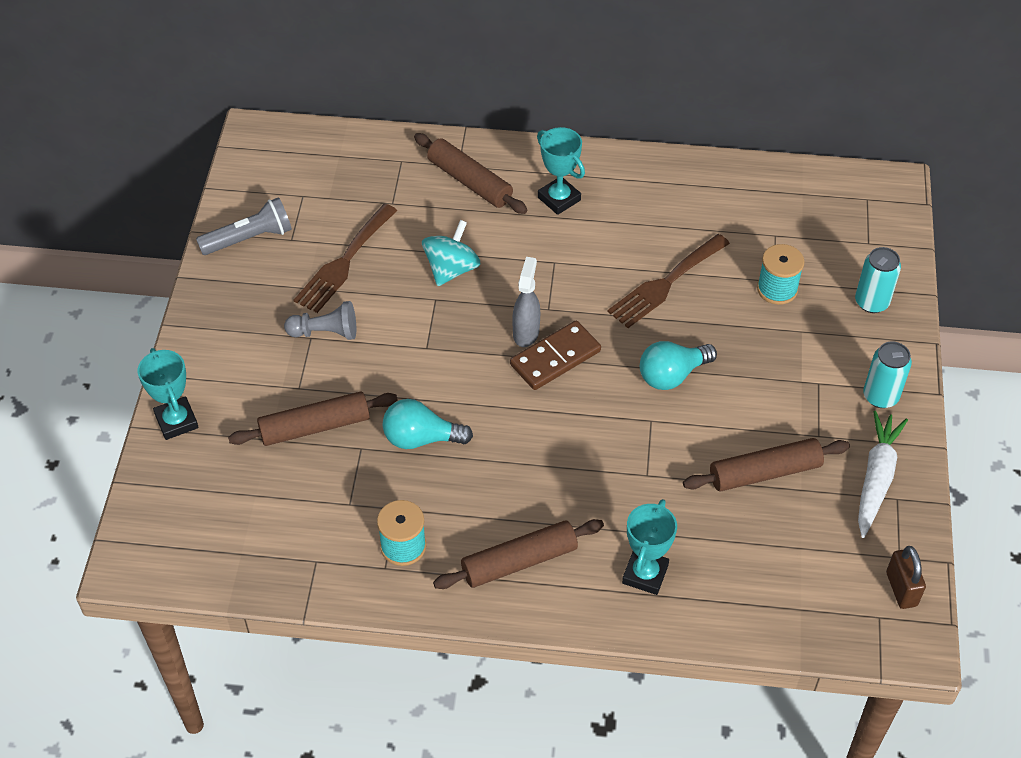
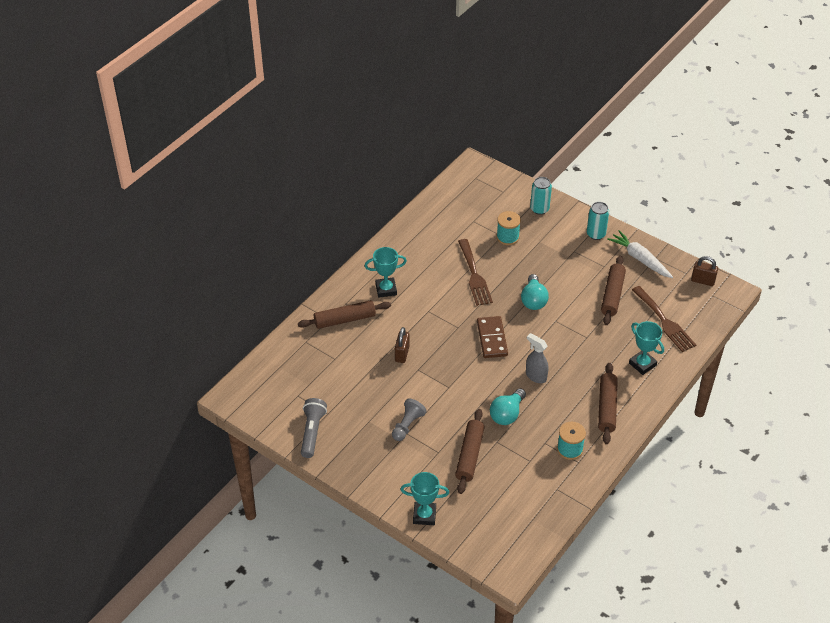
camera: 60 degrees left, 5 degrees down
(344, 262) = (363, 397): brown fork -> brown fork (665, 322)
(451, 269) = (402, 354): turquoise spinning top -> brown padlock
(526, 332) = (467, 343): grey spray bottle -> grey spray bottle (535, 376)

